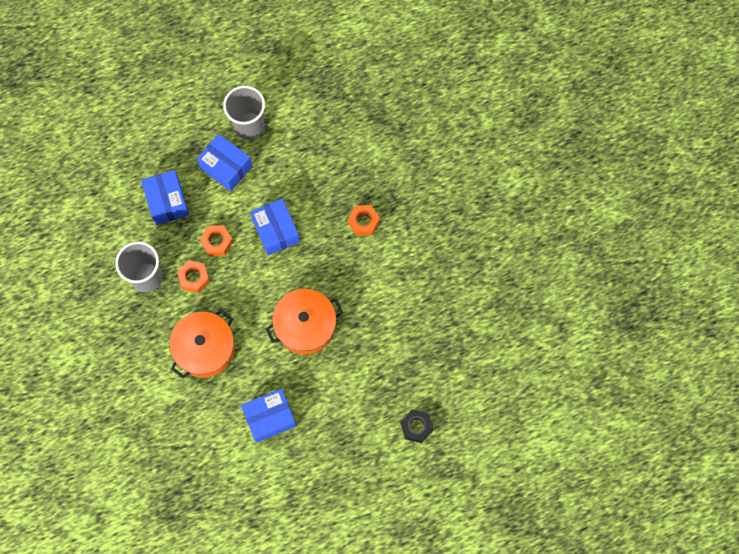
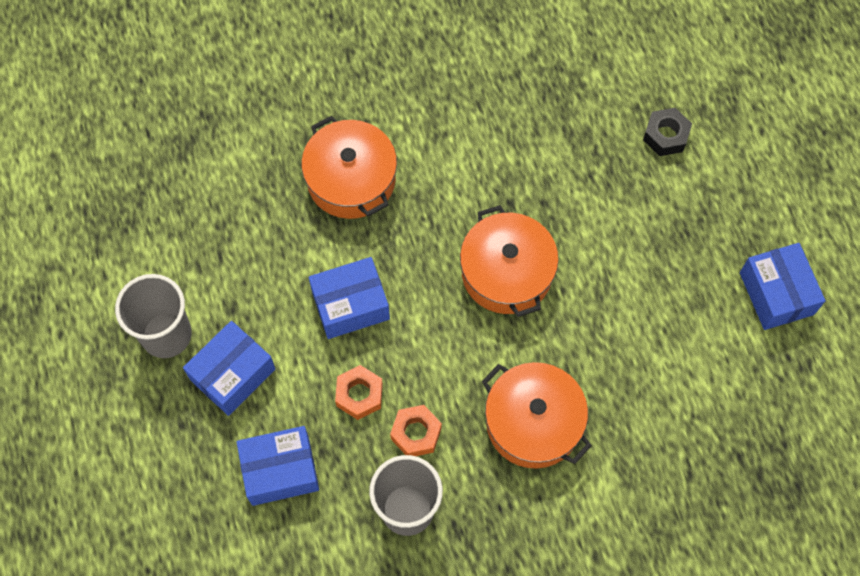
camera: 85 degrees left, 5 degrees down
(270, 417) = (646, 332): blue box -> blue box (776, 293)
(363, 222) = (351, 180): orange nut -> orange pot

